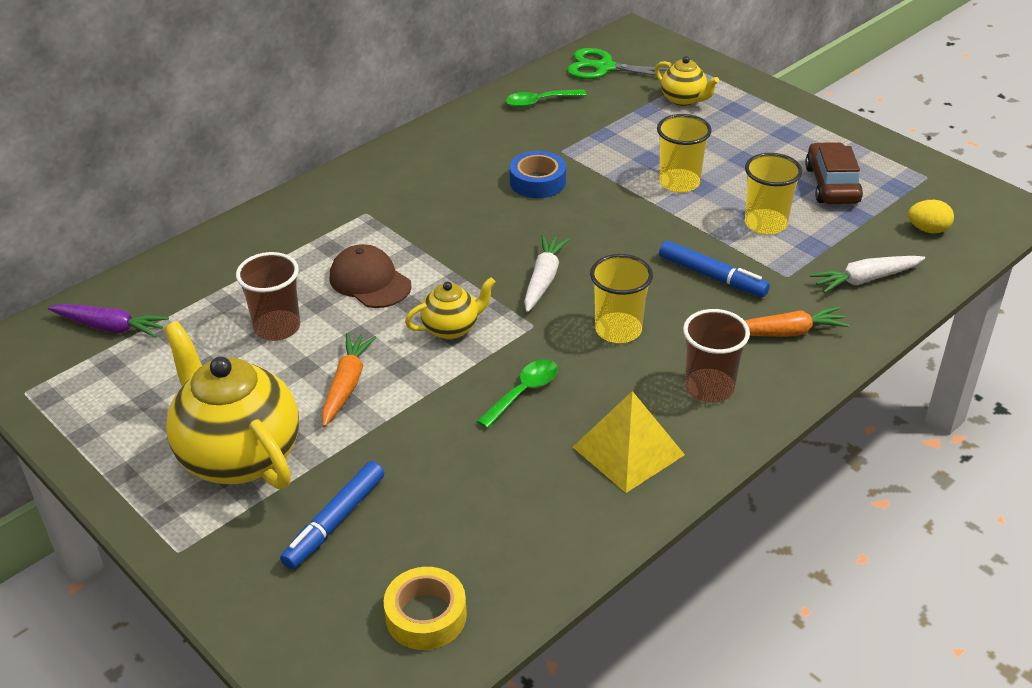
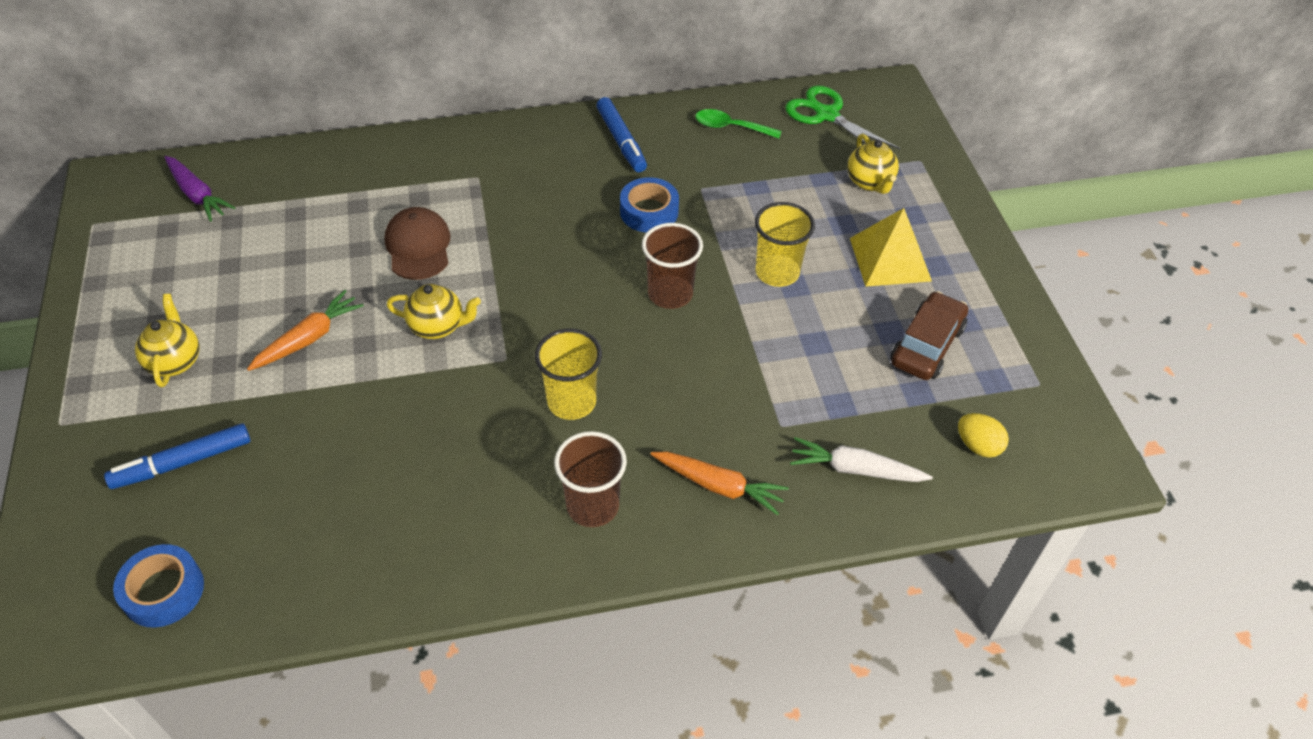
camera: 30 degrees right, 10 degrees up
(239, 455) = (175, 361): yellow teapot -> yellow teapot, size x0.50
(277, 327) = (309, 256): brown cup -> brown cup (670, 294)
(426, 615) = (163, 591): yellow tape -> blue tape
(523, 392) = (434, 421): green spoon -> none
(543, 279) = (558, 316): white carrot -> none
(628, 451) = (462, 530): yellow pyramid -> yellow pyramid (890, 259)
(712, 276) = (710, 389): blue marker -> blue marker (621, 141)
(765, 224) = (816, 357): yellow cup -> none

